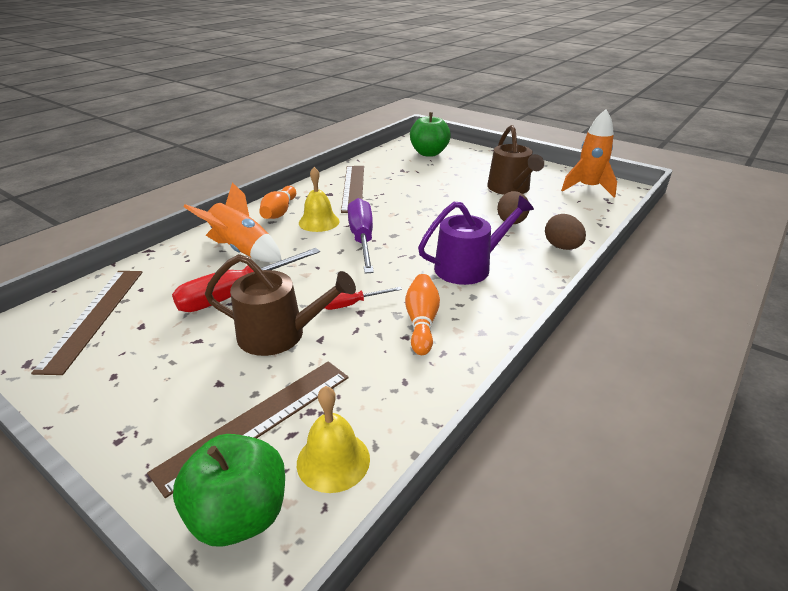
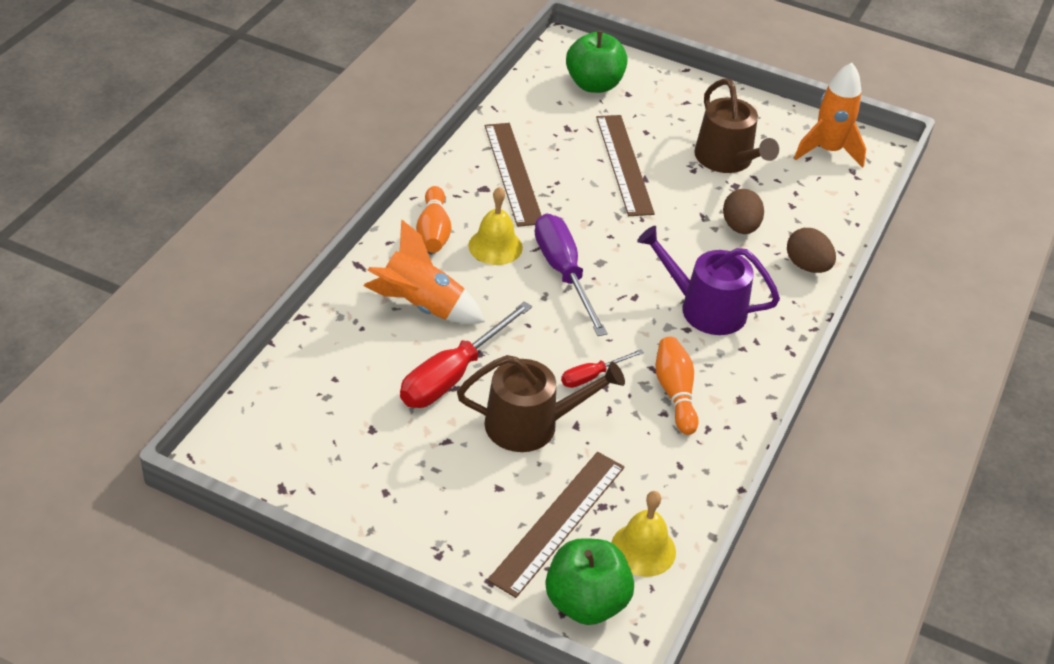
camera: 15 degrees left, 10 degrees up
(94, 317) = (309, 423): brown ruler -> brown ruler (624, 164)
(468, 267) = (705, 308): purple watering can -> purple watering can turned 120 degrees counterclockwise

